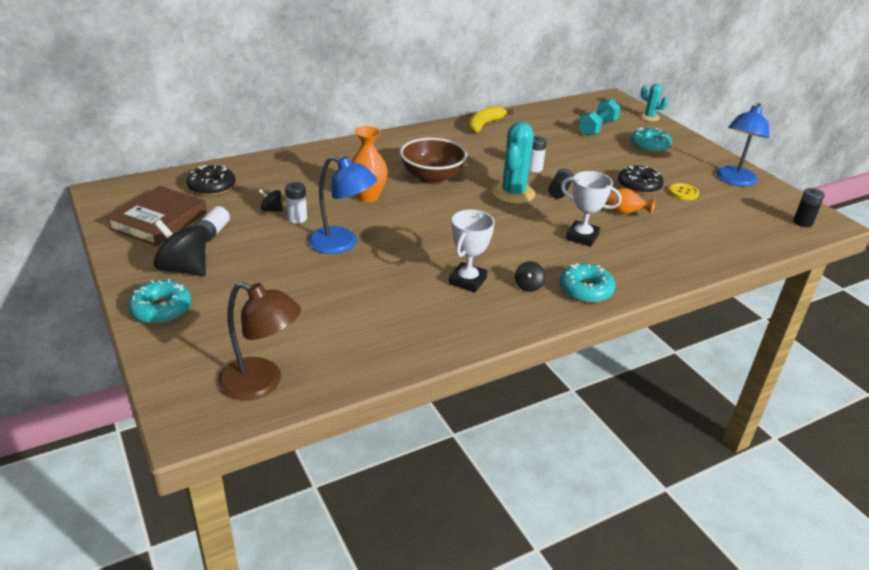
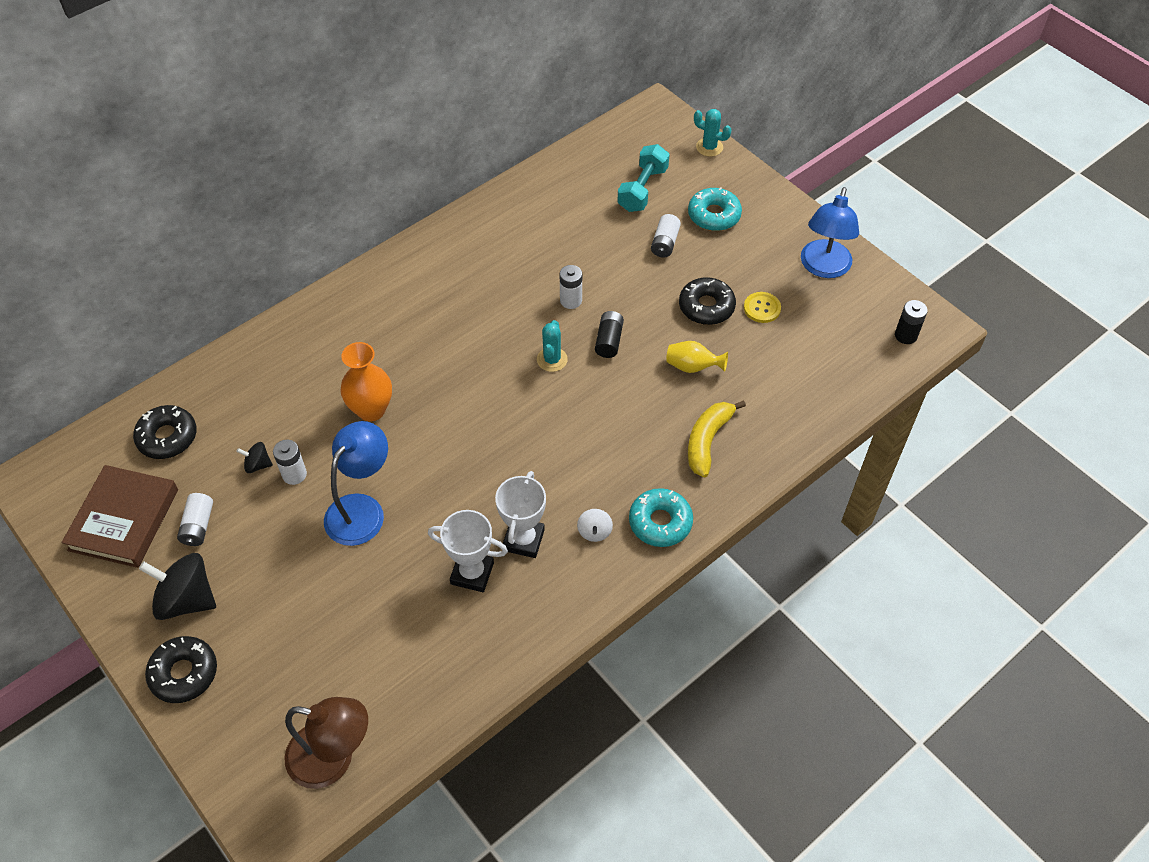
camera: 10 degrees left, 20 degrees up
(161, 309) = (184, 673): turquoise donut -> black donut
(342, 244) = (362, 509): blue lamp -> blue lamp turned 75 degrees counterclockwise
(432, 177) = (444, 351): brown bowl -> none
(484, 124) = (492, 216): yellow banana -> yellow banana (707, 441)
(513, 193) = (552, 359): turquoise cactus -> turquoise cactus, size x0.56
(528, 286) = (594, 531): black spinning top -> white spinning top
(582, 237) = (646, 427): white trophy -> white trophy (472, 573)
(610, 153) = (665, 243): none -> white battery
(624, 213) = (692, 367): orange vase -> yellow vase

